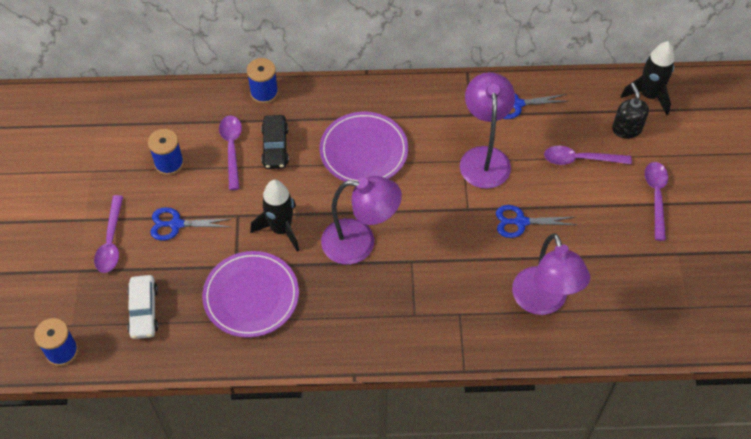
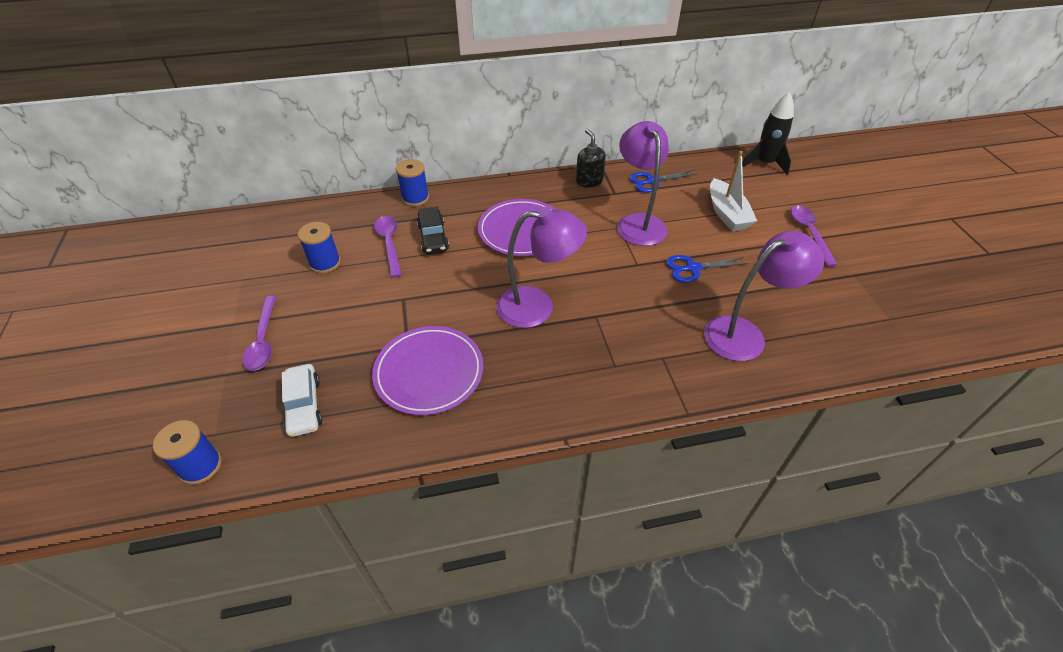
camera: 10 degrees left, 10 degrees down
(176, 224) = (337, 315): blue scissors -> none
(281, 229) = (451, 305): black rocket -> none
(543, 302) = (744, 334): purple lamp -> purple lamp turned 90 degrees counterclockwise
(580, 159) = (727, 214): purple spoon -> white boat
(626, 129) = (757, 187): black soap dispenser -> black soap dispenser (589, 181)

